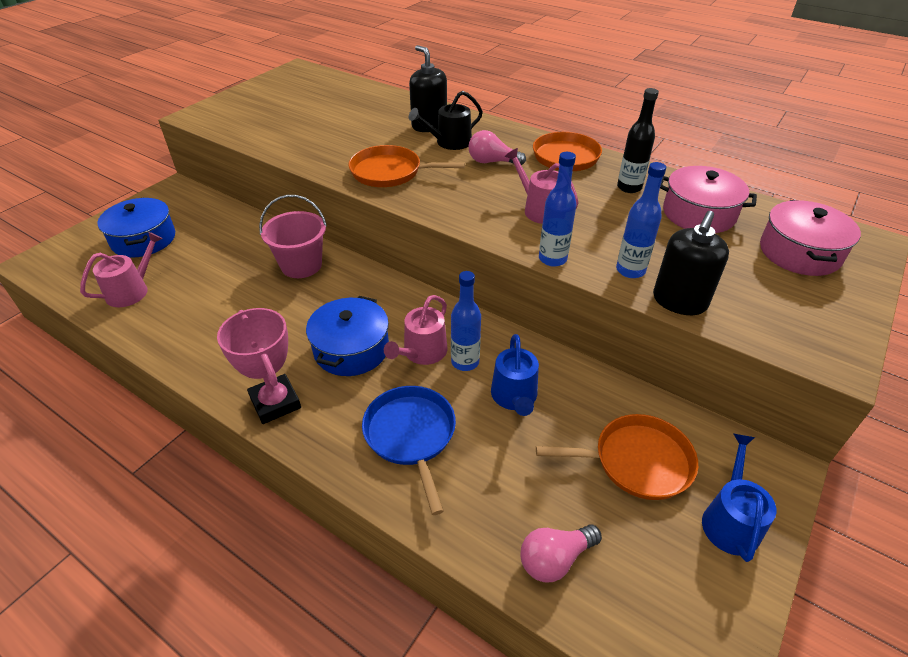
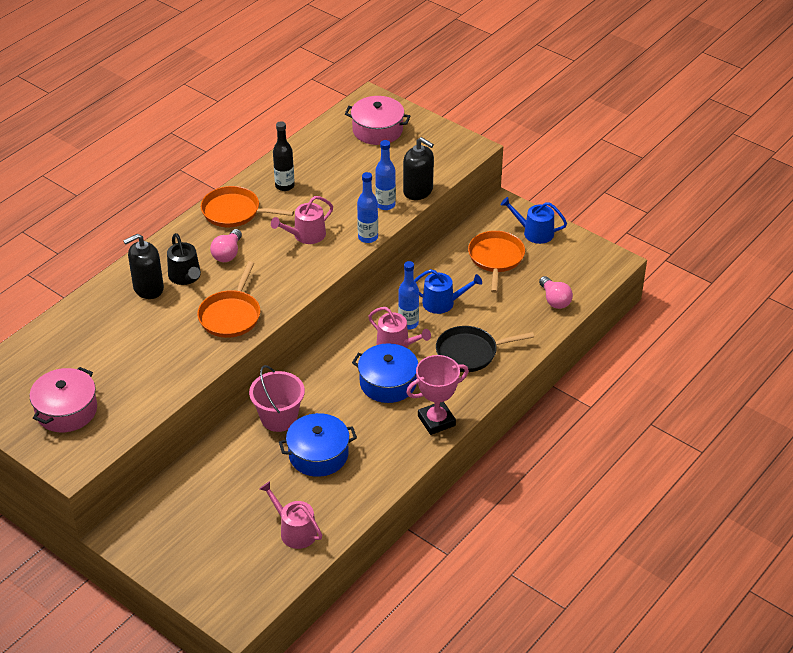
camera: 85 degrees left, 0 degrees up
(143, 239) = (213, 540): blue pot -> blue pot (318, 454)
(411, 435) = (469, 353): blue pan -> black pan
(699, 214) = (326, 160): pink pot -> pink pot (66, 410)

